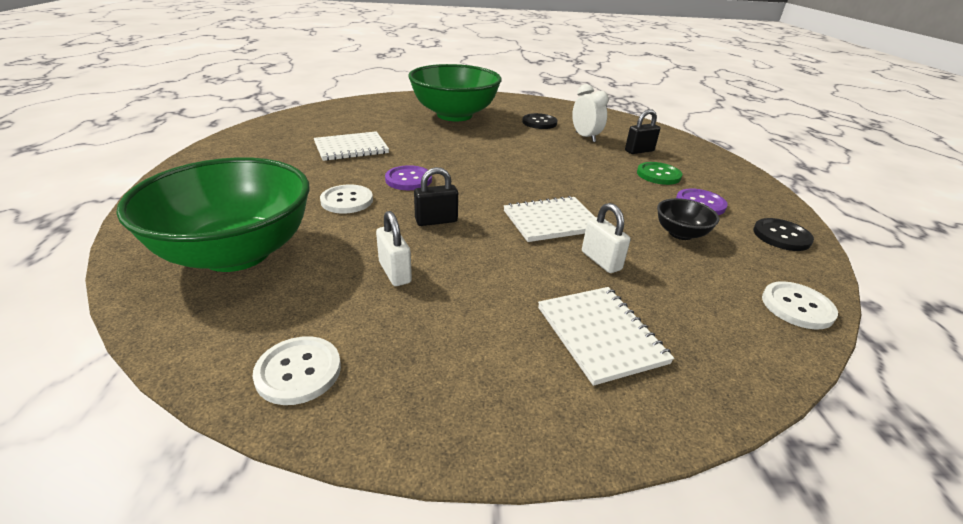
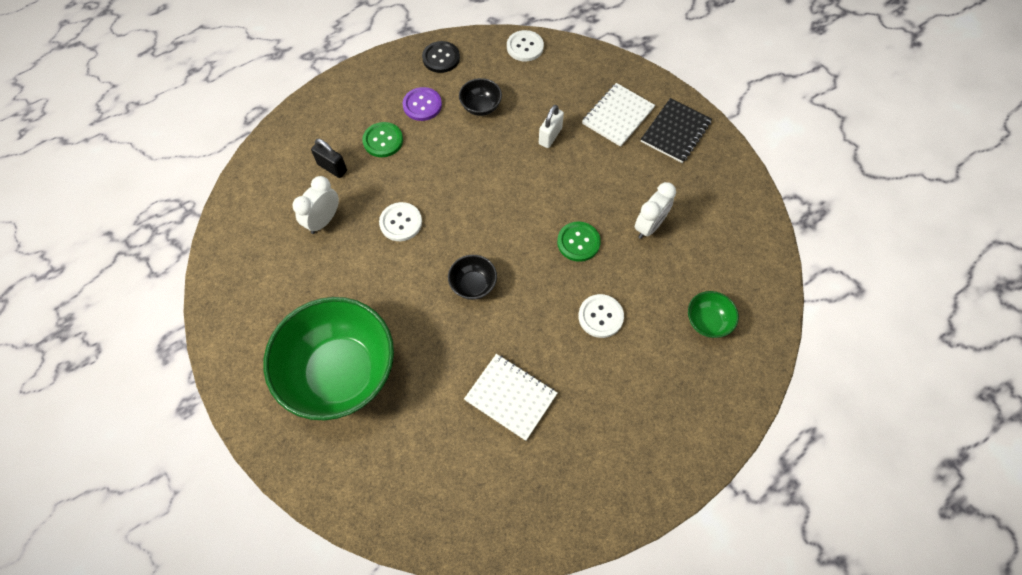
camera: 120 degrees left, 30 degrees up
(237, 253) = (707, 321): green bowl -> green bowl, size x0.42
(298, 371) = (742, 212): white button -> white button (401, 222)
(395, 272) = (649, 226): white padlock -> white clock
(408, 179) = (534, 302): purple button -> none
(436, 221) = (578, 242): black padlock -> green button
(460, 164) = (473, 285): none -> black bowl
(520, 385) = (675, 132): none -> black notebook
(539, 122) = (305, 278): black button -> none
(551, 221) = (522, 178): white notebook -> none

